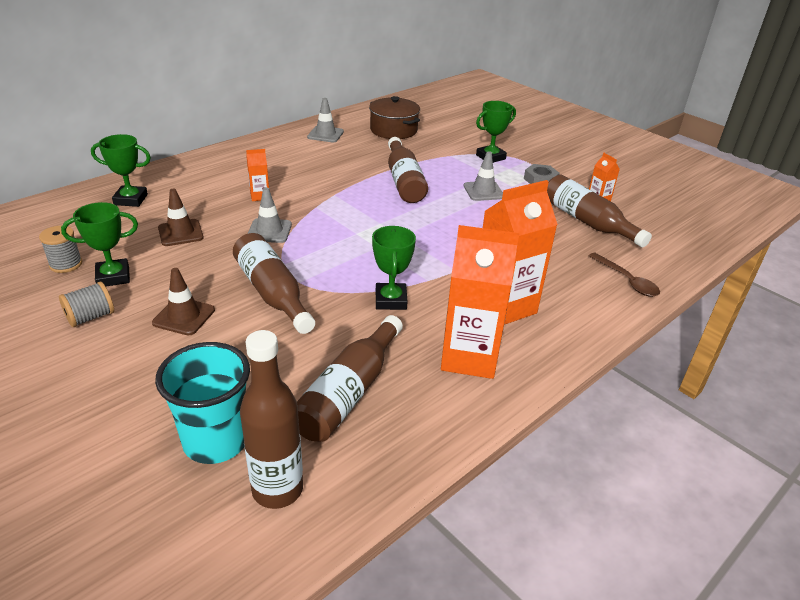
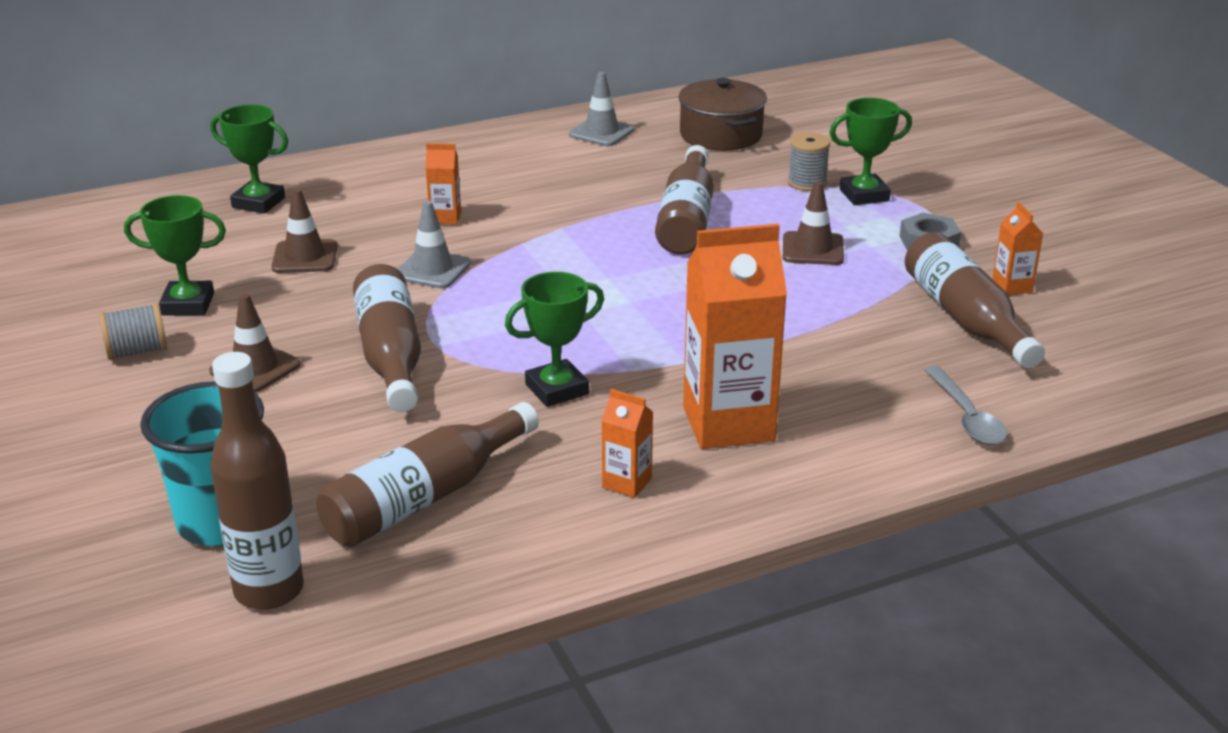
camera: 20 degrees right, 5 degrees down
(66, 264) = (135, 280): grey spool -> grey spool (807, 183)
(391, 300) = (557, 389): green trophy -> green trophy turned 45 degrees clockwise
(469, 357) = (627, 483): orange carton -> orange carton, size x0.46
(483, 191) = (813, 249): grey traffic cone -> brown traffic cone
(627, 281) = (967, 417): brown spoon -> grey spoon

